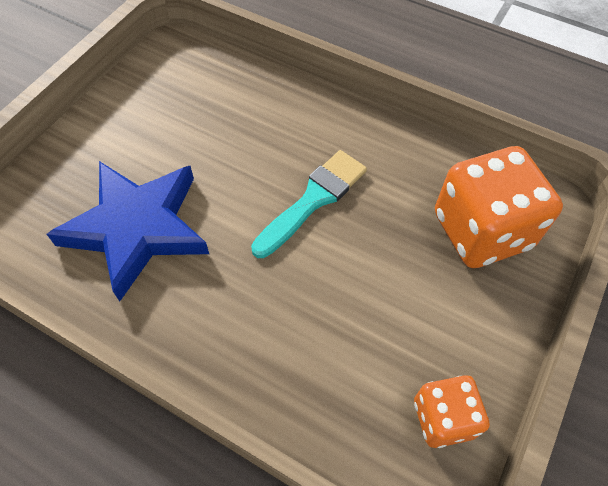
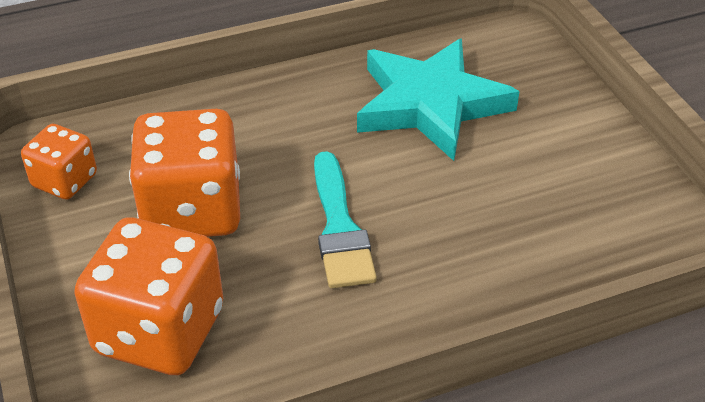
camera: 130 degrees right, 15 degrees down
(137, 228) = (430, 104): blue star -> turquoise star
(381, 296) = (192, 210): none -> orange dice

